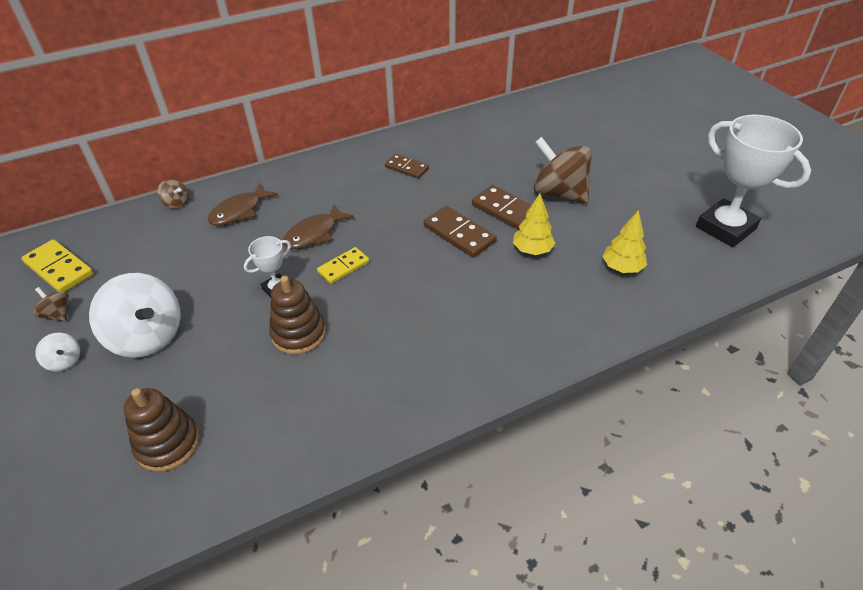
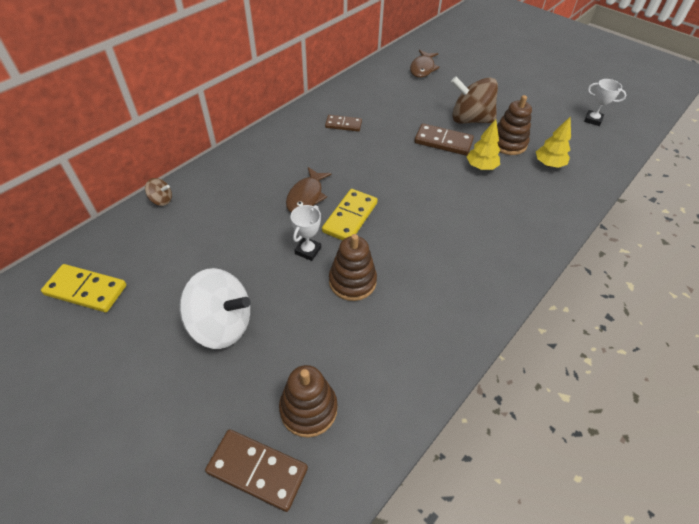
camera: 25 degrees left, 5 degrees up
(58, 314) = (117, 332): brown spinning top -> none
(65, 361) = (157, 372): white spinning top -> none
(239, 211) = (226, 193): brown fish -> brown fish (422, 68)
(343, 267) = (350, 217): yellow domino -> yellow domino, size x1.52
(459, 234) = (420, 168): brown domino -> brown domino (257, 470)
(587, 231) = (508, 143): none -> brown stacking toy
(725, 228) = (593, 120): white trophy -> white trophy, size x0.48

